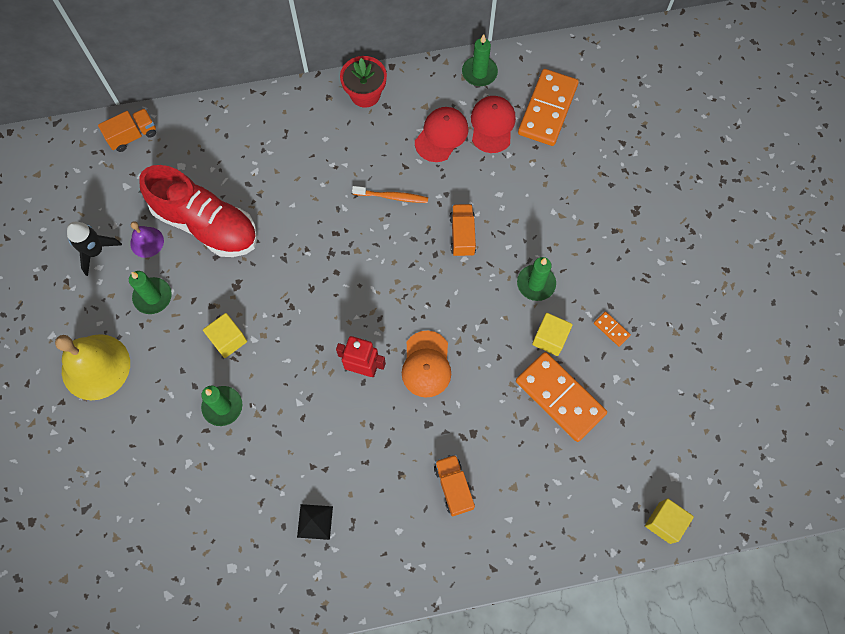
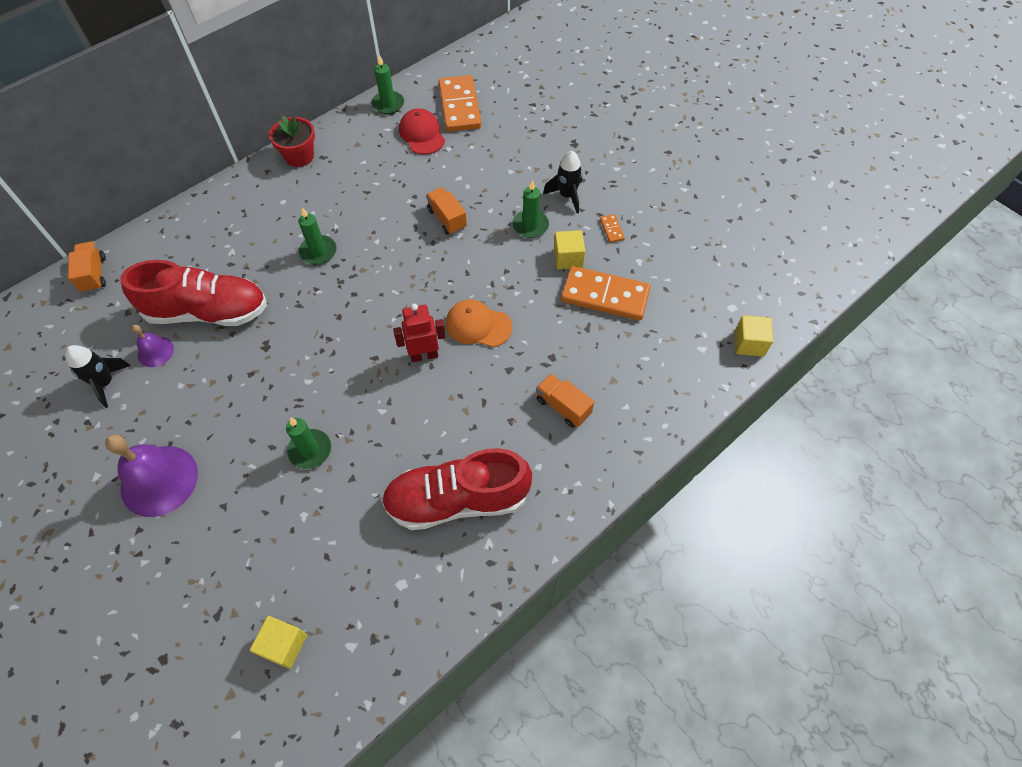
camera: 30 degrees left, 10 degrees down
(96, 367) = (159, 480): yellow bell -> purple bell
(133, 136) = (94, 274): orange truck -> orange truck turned 45 degrees counterclockwise
(153, 297) = (187, 393): green candle -> green candle (318, 252)
(228, 340) = (283, 393): yellow cube -> yellow cube (284, 645)
(315, 521) = (457, 500): black pyramid -> red shoe
(392, 197) = (369, 218): orange toothbrush -> none
(426, 364) = (478, 325): orange cap -> orange cap turned 135 degrees clockwise
(441, 135) = (384, 158): red cap -> none
(591, 268) = (567, 196): none -> black rocket
(611, 329) = (611, 229): orange domino -> orange domino turned 60 degrees clockwise

